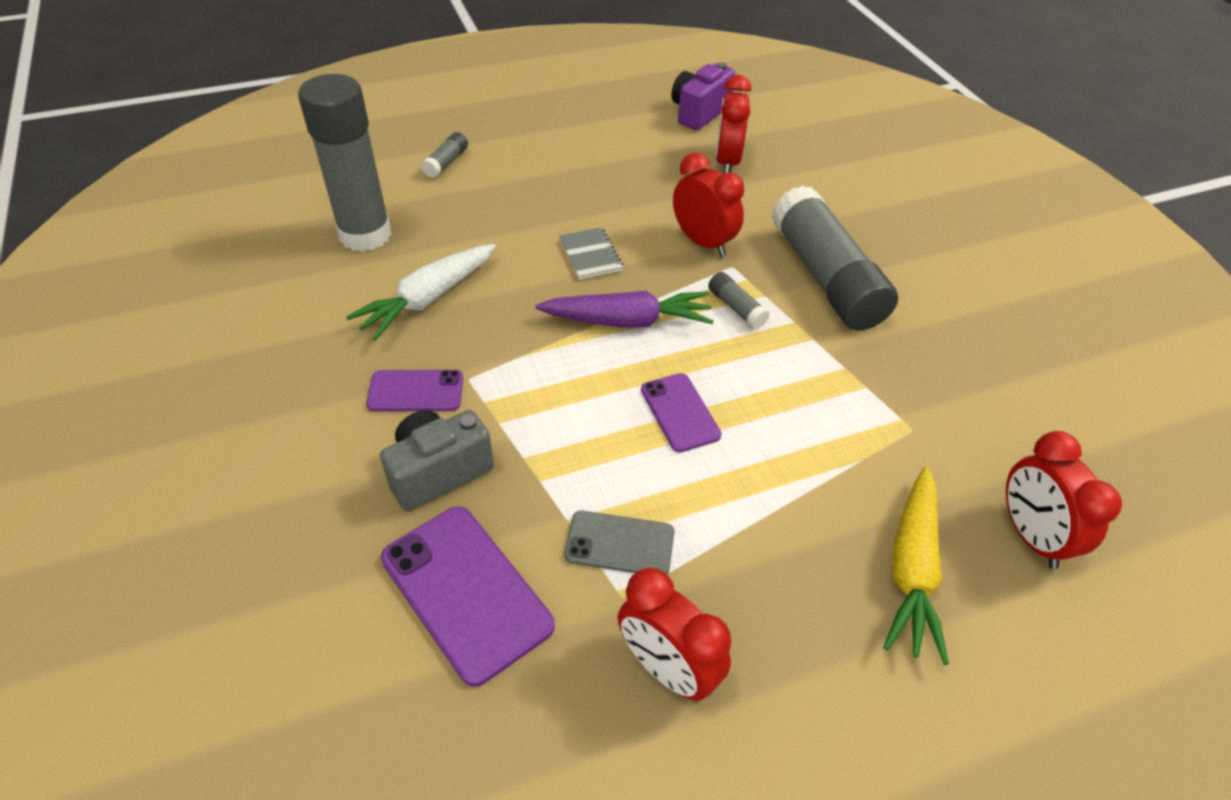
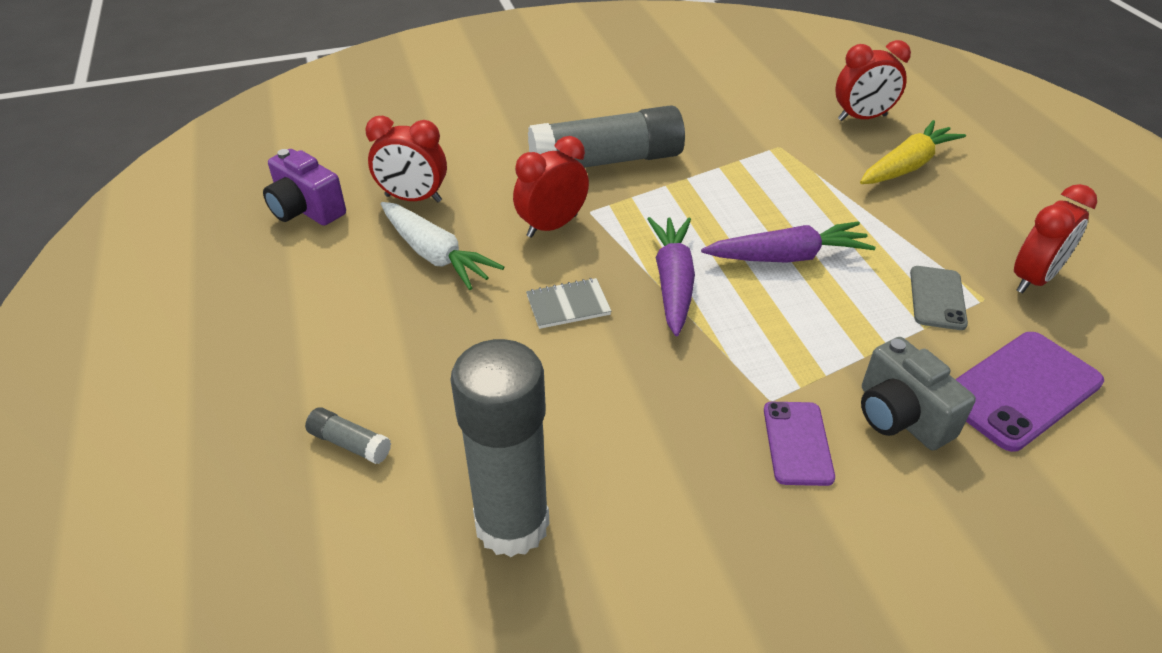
camera: 85 degrees left, 5 degrees down
(428, 299) = (645, 443): white carrot -> white carrot (435, 255)
(680, 412) = (787, 257): purple phone -> purple carrot
(736, 308) = (649, 214): grey glue stick -> none
(911, 570) = (907, 166): yellow carrot -> yellow carrot turned 60 degrees counterclockwise

